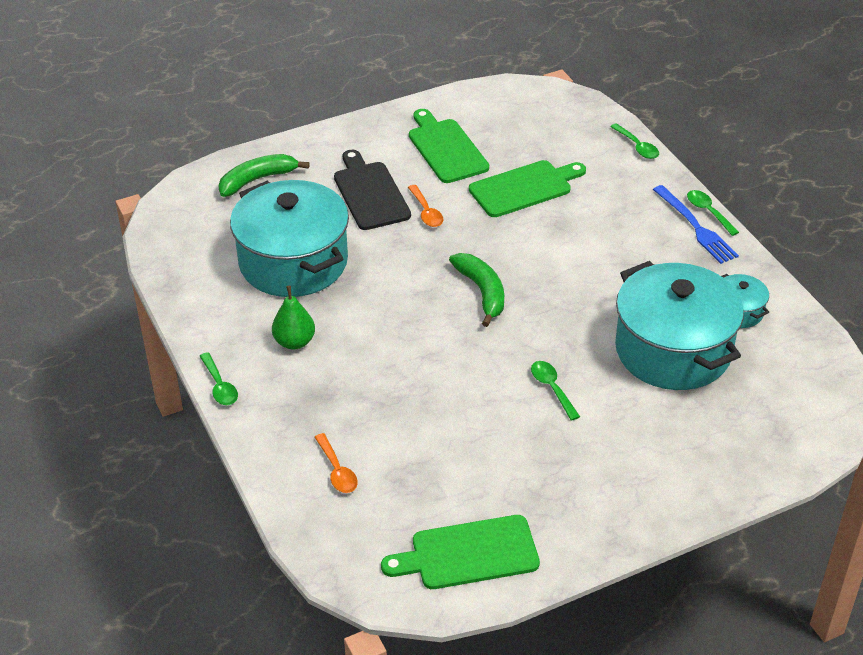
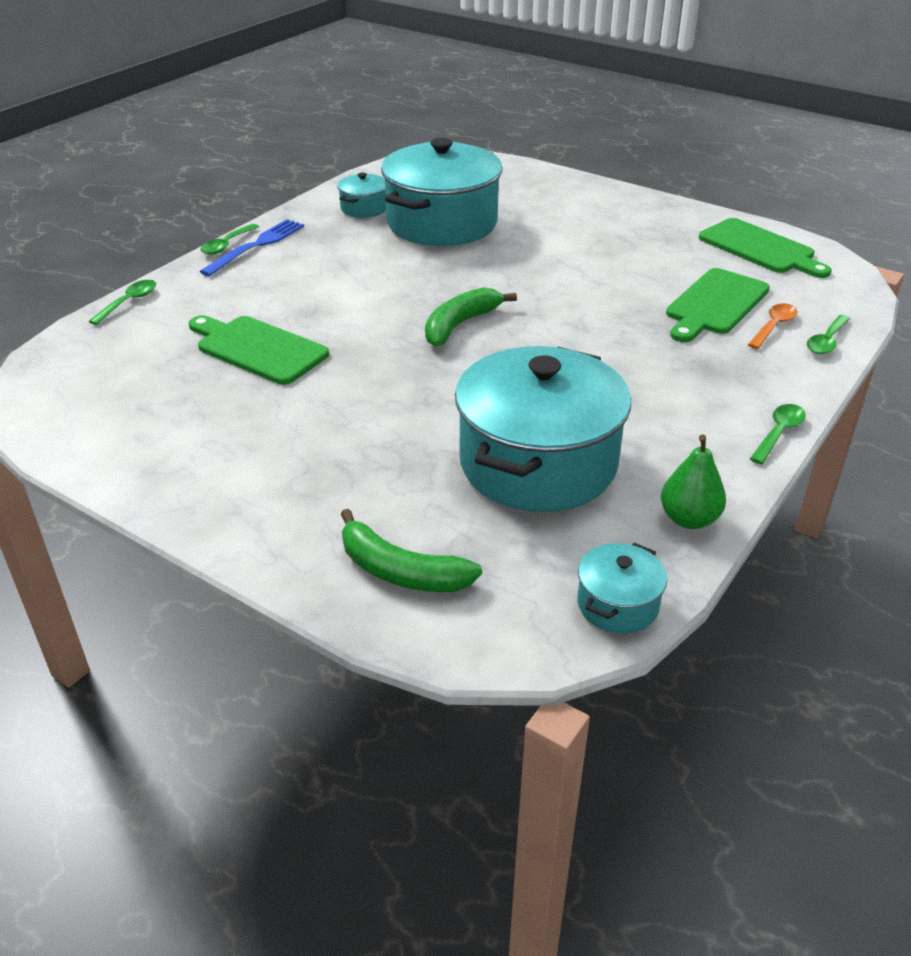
camera: 120 degrees left, 5 degrees down
(163, 241) = (617, 604): none -> turquoise pot
(294, 342) = (659, 410): green pear -> green pear (689, 519)
(370, 193) = (351, 454): black cutting board -> none
(426, 212) = (356, 399): orange spoon -> none
(446, 149) = (210, 426): green cutting board -> green cutting board (715, 304)
(552, 388) = (548, 259): green spoon -> green spoon (826, 341)

